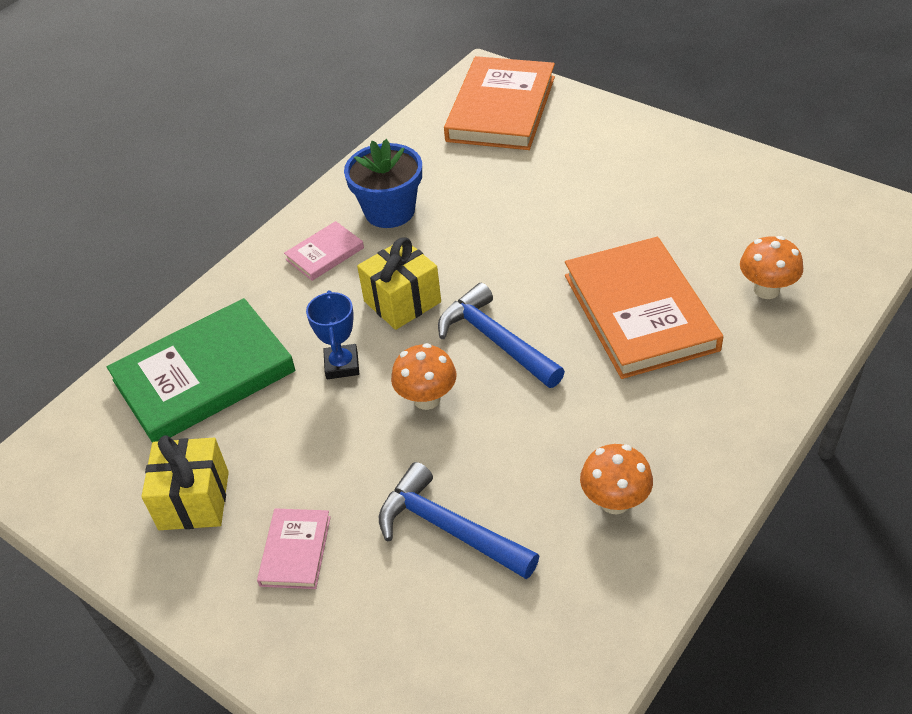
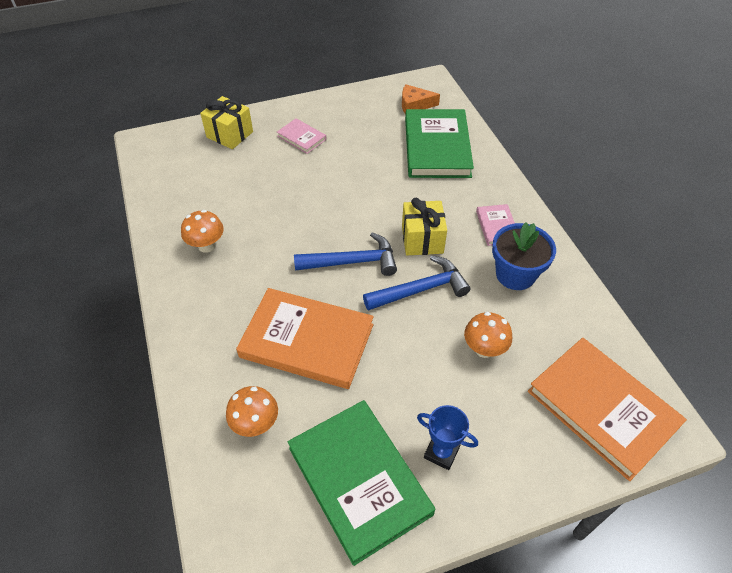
camera: 120 degrees right, 5 degrees up
(106, 455) = (414, 104): none -> orange cheese
(194, 500) = (360, 120): yellow gift -> yellow gift (229, 134)
(342, 365) = (396, 195): blue trophy -> blue trophy (441, 452)
(427, 399) = (340, 214): orange mushroom -> orange mushroom (484, 349)
(448, 529) = (259, 185): blue hammer -> blue hammer (421, 289)
(728, 199) = (359, 480): none -> green book

